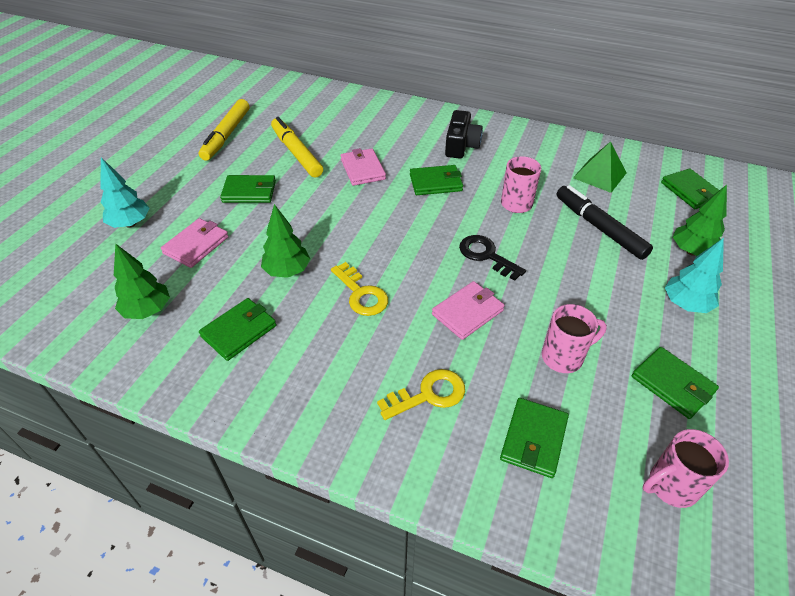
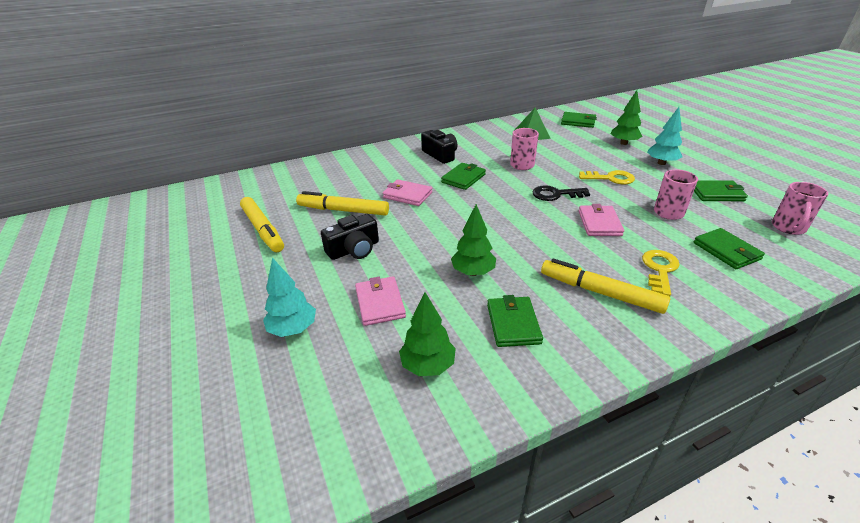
camera: 45 degrees left, 10 degrees down
(249, 192) = (354, 249): green wallet -> black camera
(340, 366) = (600, 292): none -> yellow marker
(361, 294) = (537, 252): yellow key -> yellow key (610, 178)
(599, 227) = (575, 154): black marker -> none

